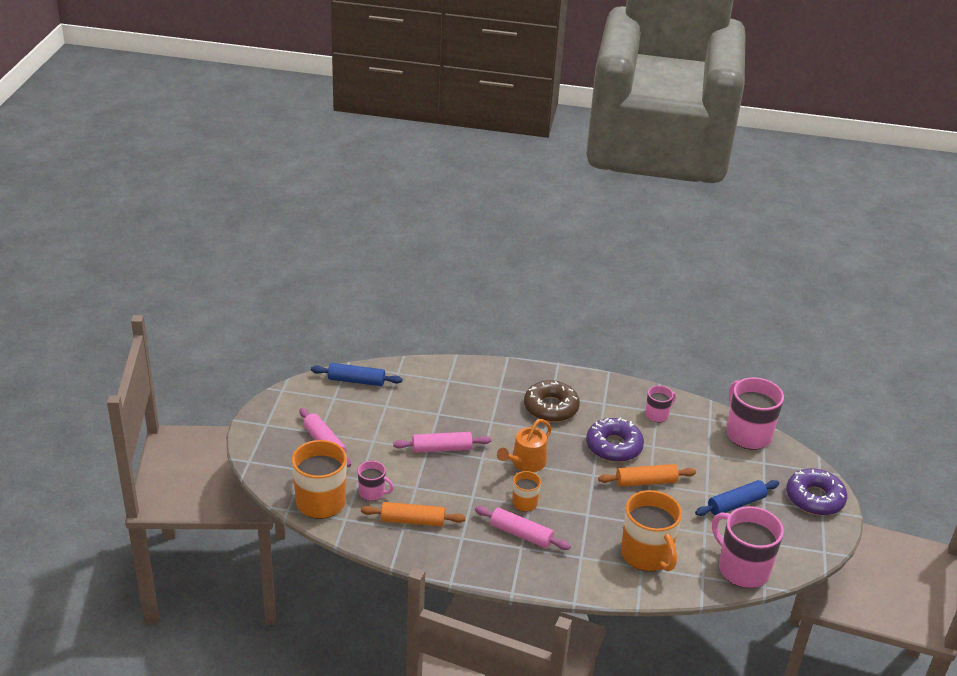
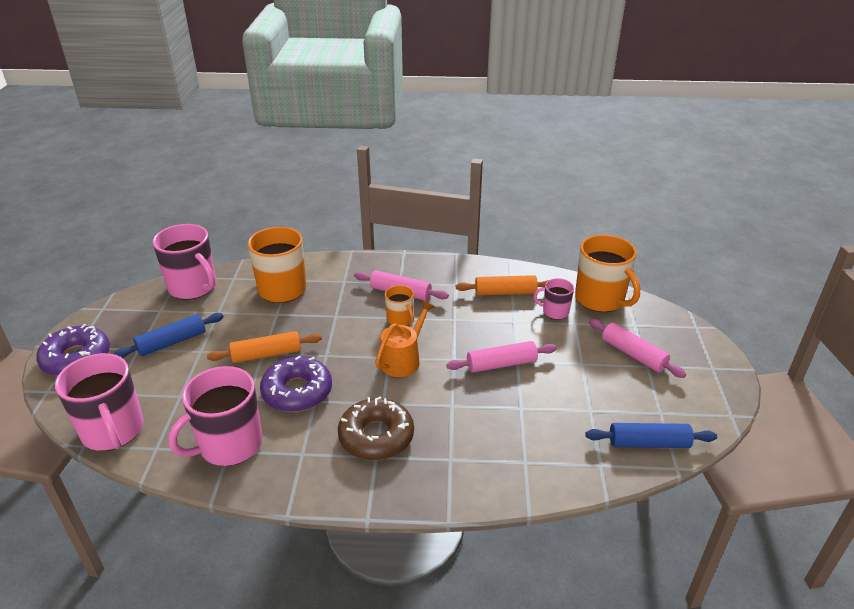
camera: 175 degrees right, 0 degrees up
(657, 415) = (229, 445): pink mug -> pink mug, size x1.92

